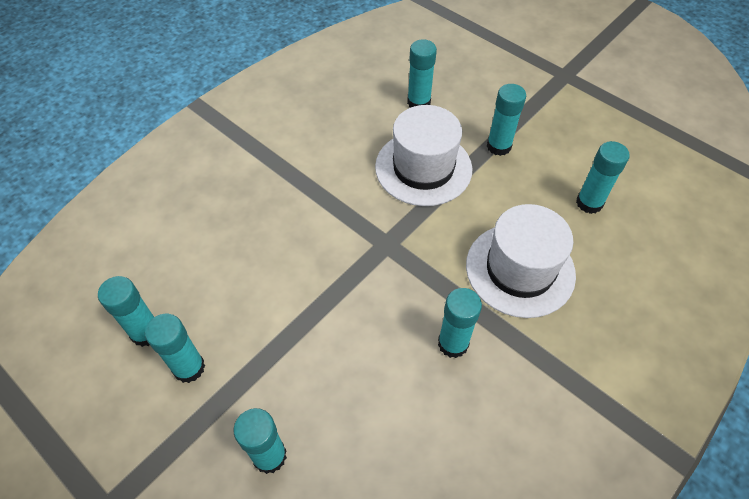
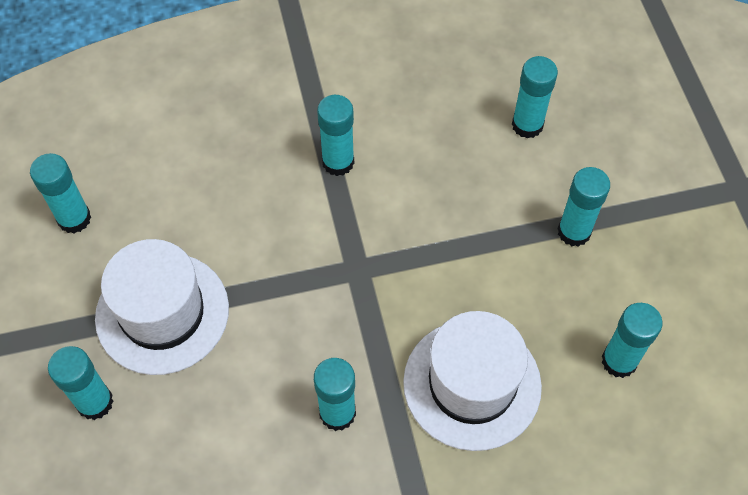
camera: 35 degrees right, 5 degrees up
(189, 368) = (86, 276): turquoise glue stick -> turquoise glue stick (338, 162)
(423, 168) = (466, 207): white hat -> white hat (162, 313)

